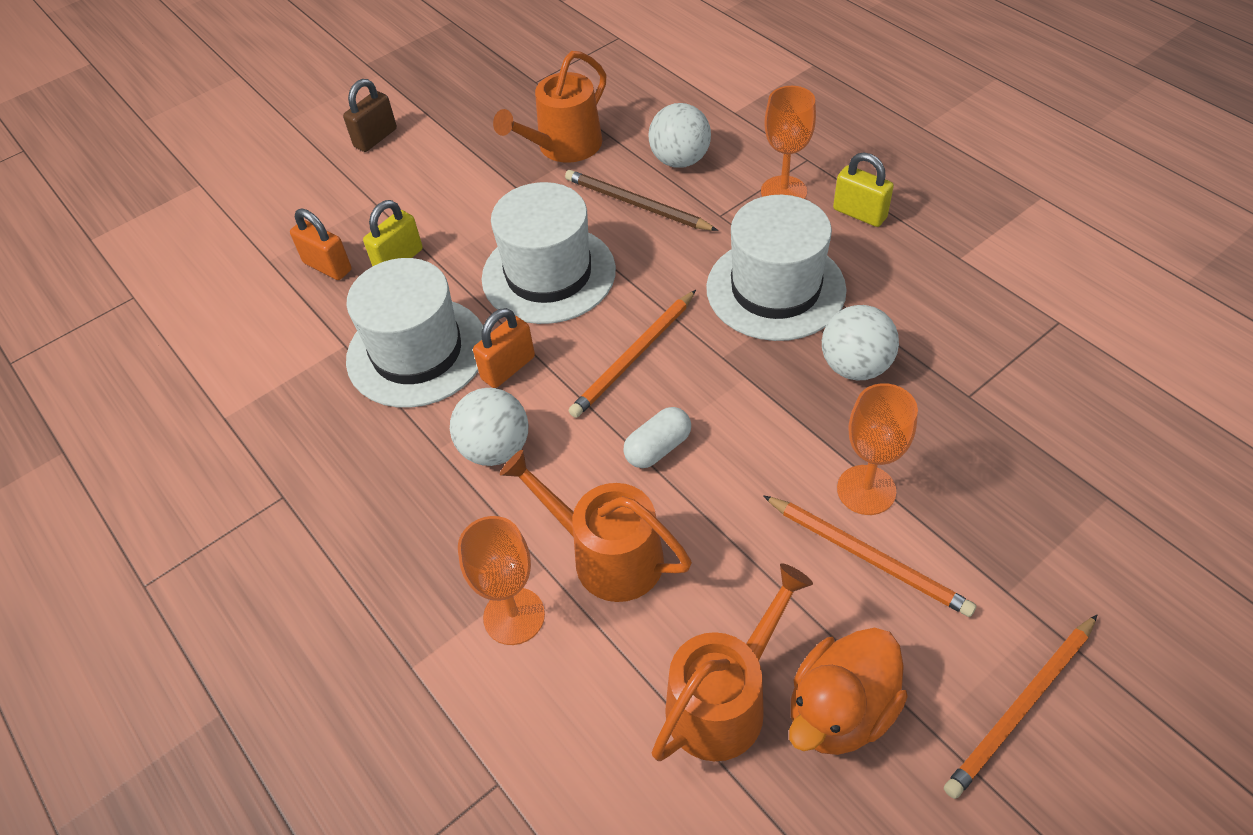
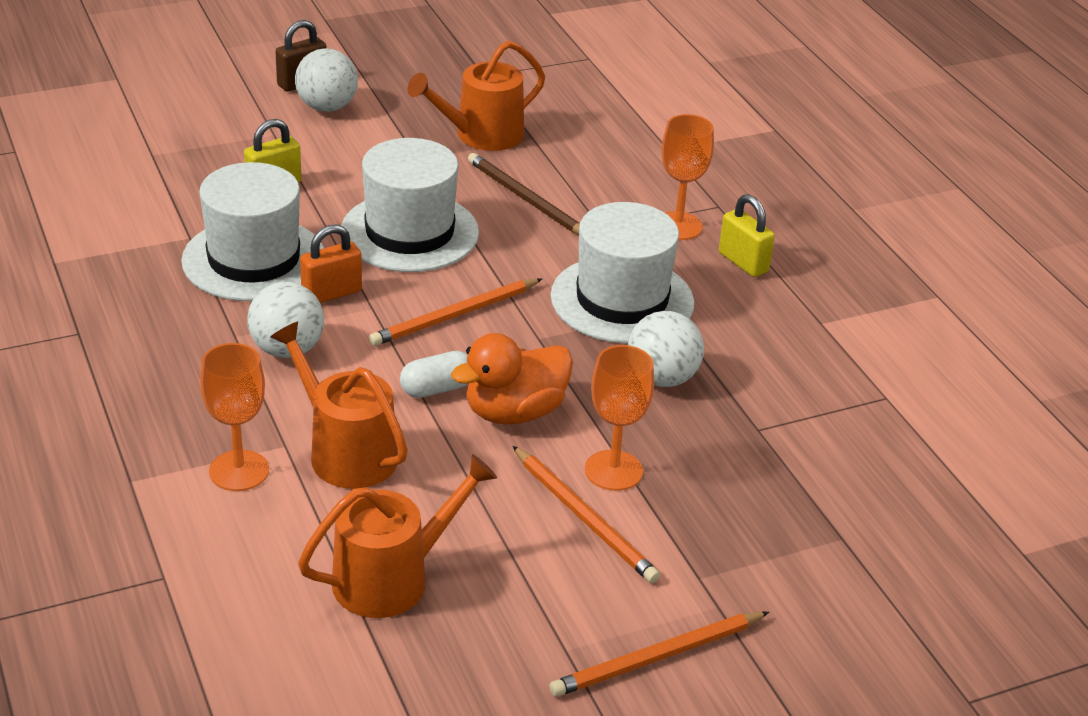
camera: 10 degrees right, 15 degrees down
(327, 266) = (204, 173): orange padlock -> none
(680, 160) = (590, 175): white ball -> white ball (327, 107)
(840, 710) = (491, 614): orange duck -> orange duck (514, 412)

